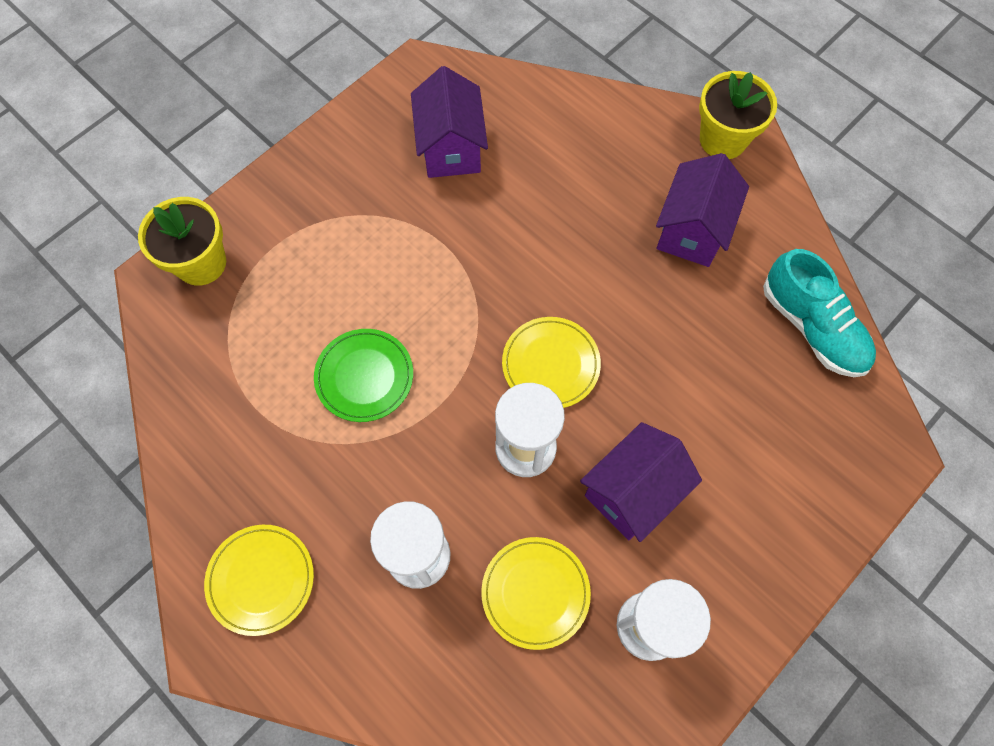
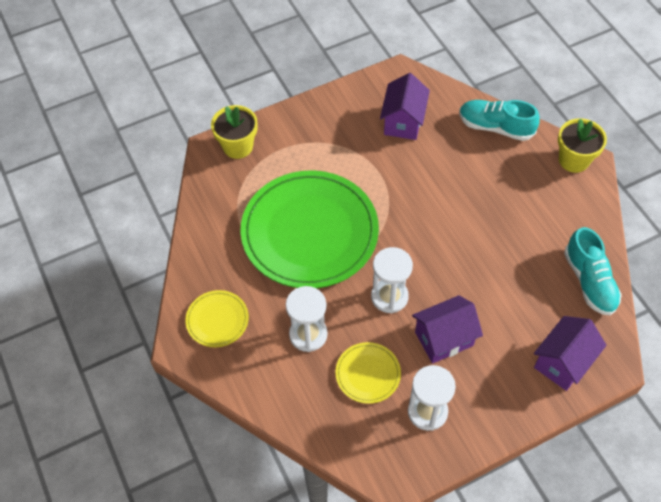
camera: 20 degrees right, 10 degrees down
(364, 376) = (309, 232): green plate -> green plate, size x2.30
(550, 364) = (420, 256): yellow plate -> none
(592, 119) = (495, 127): none -> turquoise shoe
(692, 230) = (534, 206): purple house -> purple house (562, 362)

